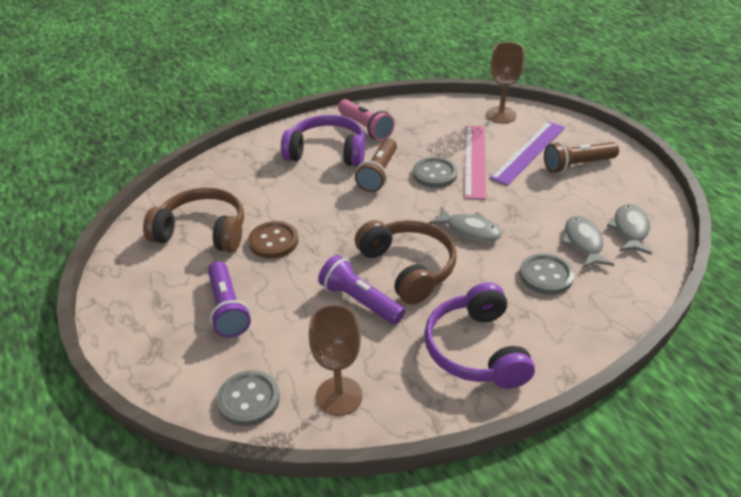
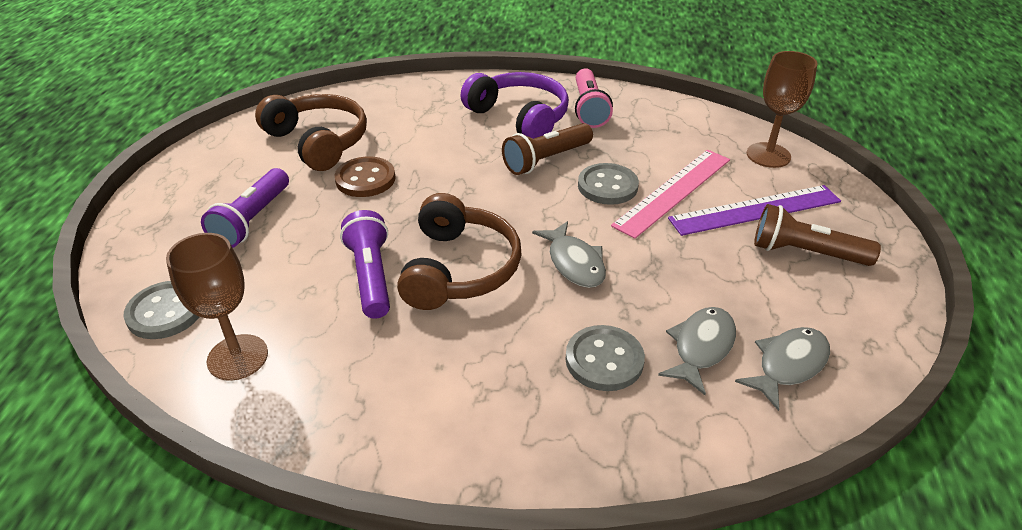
camera: 35 degrees right, 0 degrees up
(476, 350) = (422, 395): purple headphones -> none

